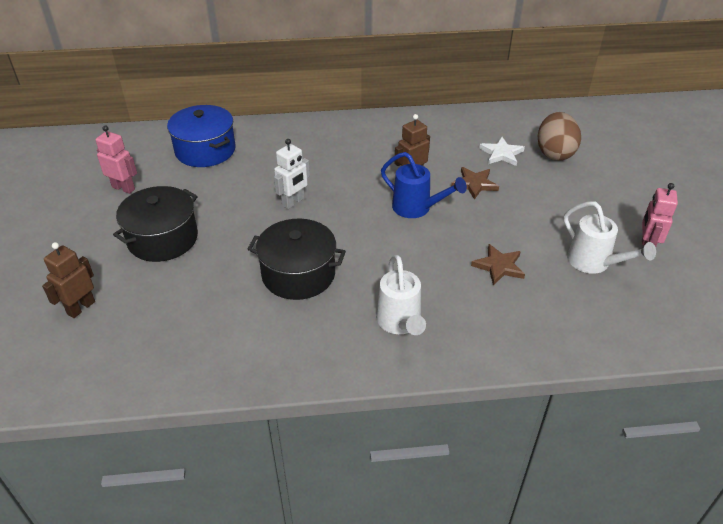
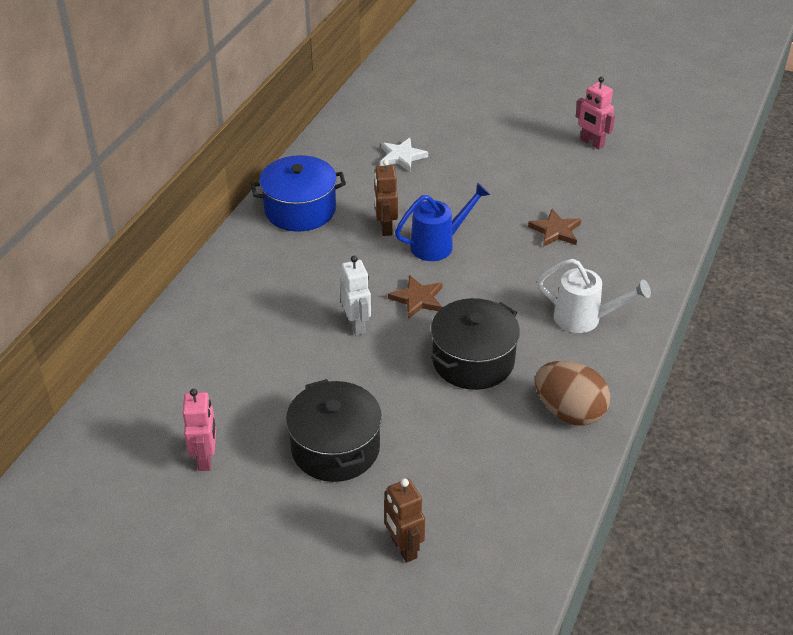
camera: 60 degrees left, 0 degrees up
(123, 188) = (206, 458): pink robot -> pink robot turned 120 degrees clockwise
(205, 150) = (193, 363): blue pot -> blue pot (300, 209)
(474, 184) = (433, 193): brown star -> brown star (418, 299)
(554, 153) = (429, 126): brown egg -> brown egg (569, 412)
(594, 263) = (589, 178): white watering can -> none

